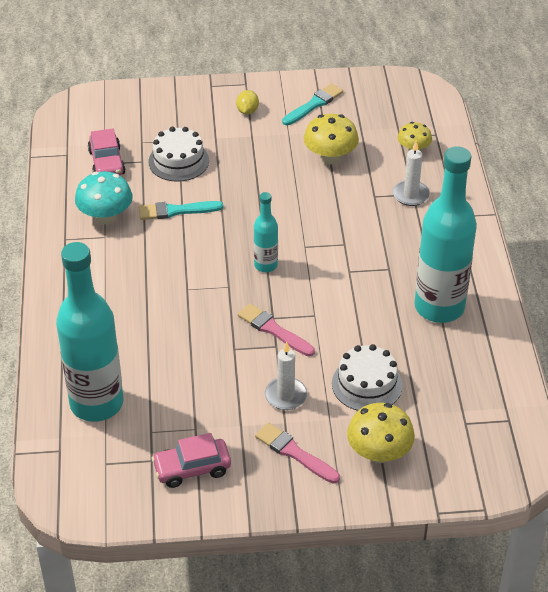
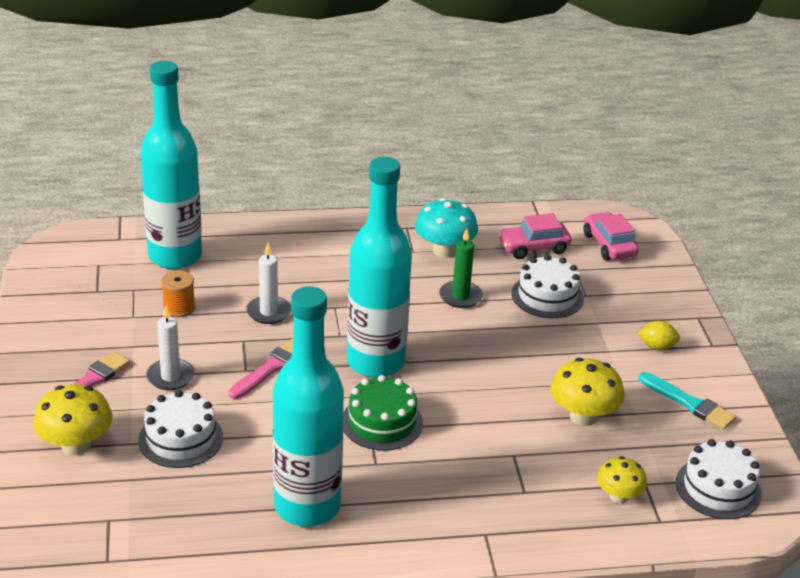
camera: 85 degrees right, 10 degrees down
(176, 211) = (460, 296): turquoise brush -> green candle
(183, 395) = (179, 308): none -> orange spool
(192, 468) = (81, 315): pink car -> pink car (609, 245)
(266, 265) = (376, 362): turquoise bottle -> turquoise bottle, size x2.08
(341, 264) = (382, 422): none -> green cake
(401, 104) = (718, 488): none -> white cake
(411, 195) = (521, 489): white candle -> white candle (268, 312)

